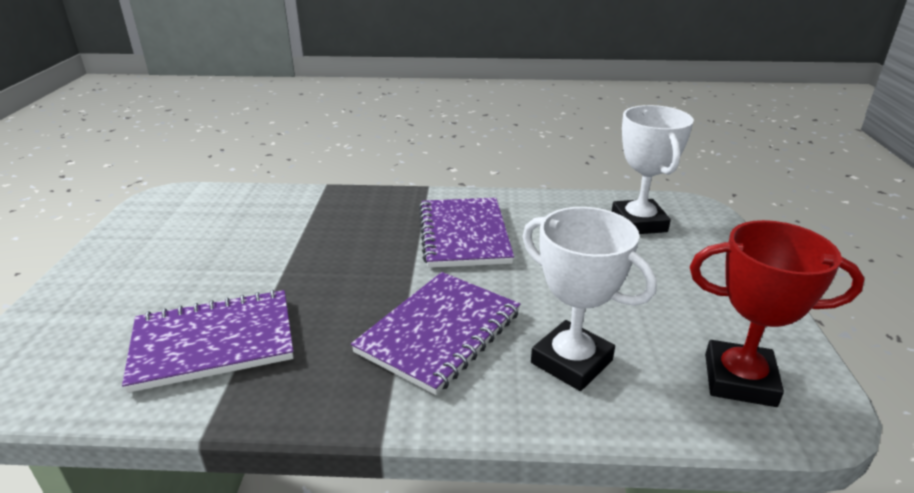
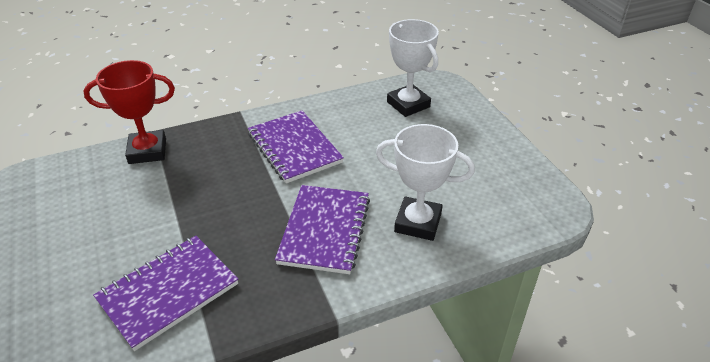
camera: 25 degrees left, 10 degrees up
(739, 380) = (514, 202): red trophy -> red trophy (147, 151)

